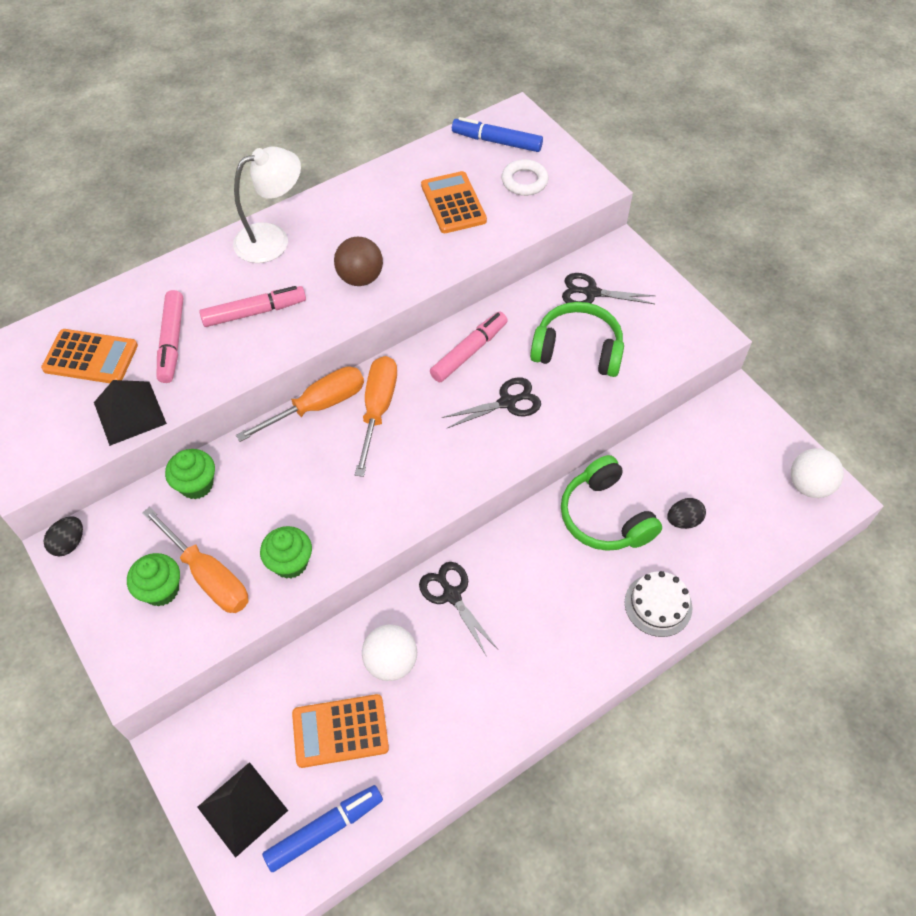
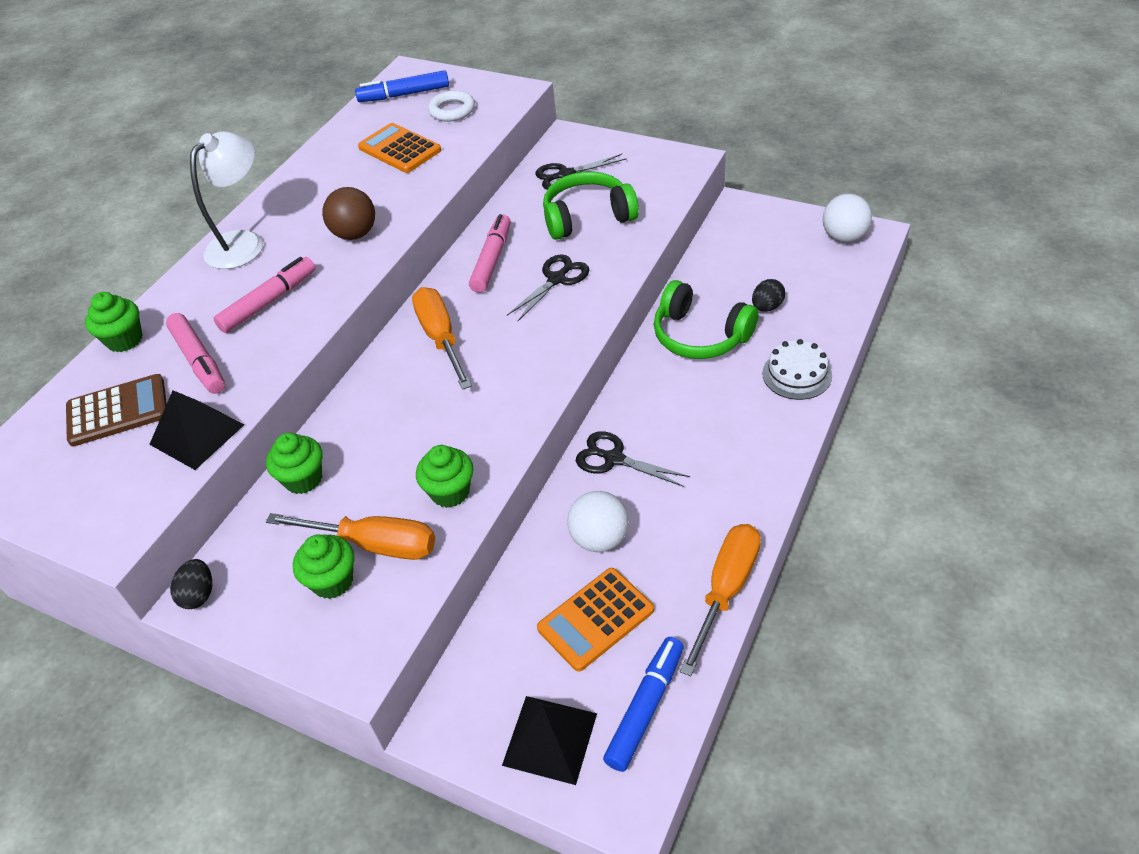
camera: 25 degrees left, 10 degrees down
(90, 357) = (117, 411): orange calculator -> brown calculator
(133, 290) = (125, 340): none -> green cupcake
(317, 406) = (380, 362): orange screwdriver -> orange screwdriver (726, 590)

